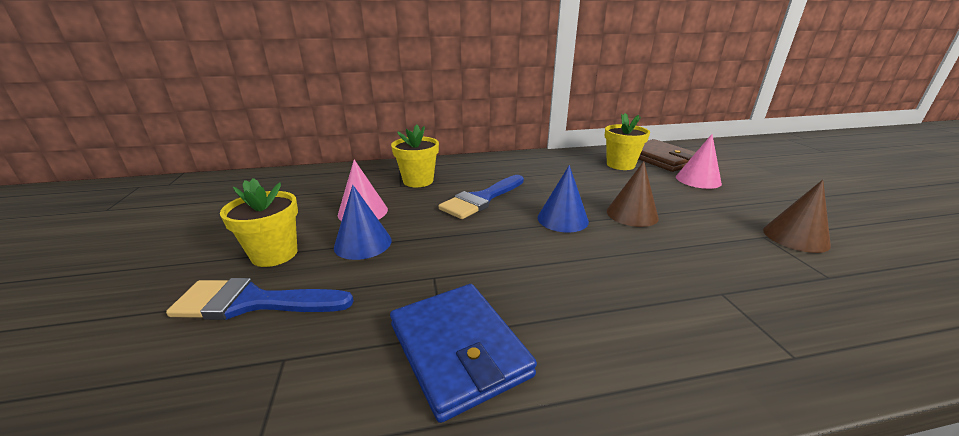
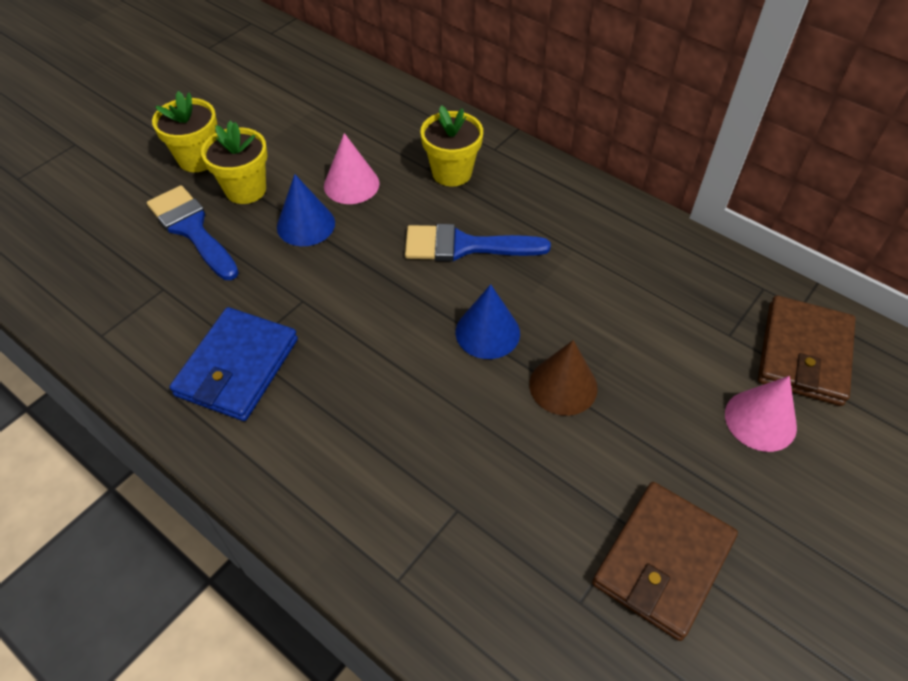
camera: 50 degrees right, 25 degrees up
(620, 165) = (718, 317): yellow flower pot -> yellow flower pot (198, 159)
(795, 237) = (663, 561): brown cone -> brown wallet

